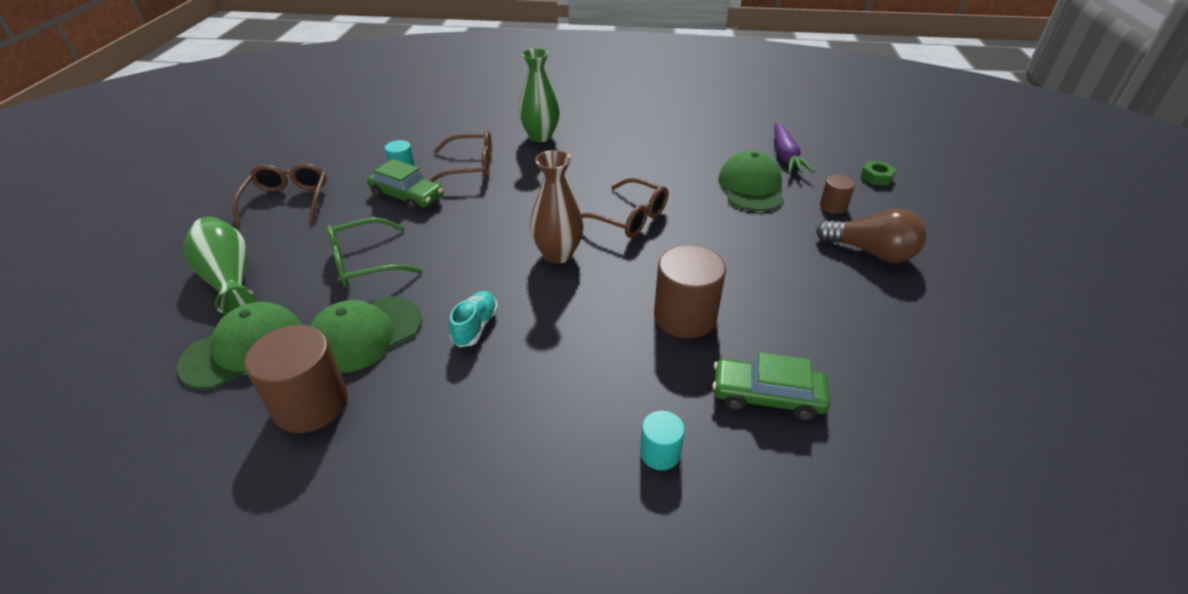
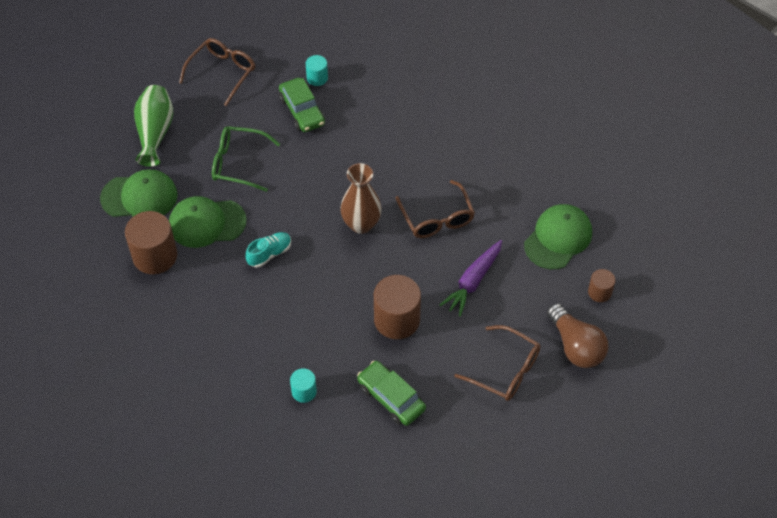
camera: 35 degrees right, 15 degrees up
(470, 167) = (366, 102): brown glasses -> brown glasses (505, 370)
(540, 136) = (446, 91): green vase -> none
(786, 156) = (624, 222): purple carrot -> purple carrot (473, 282)
(876, 177) = (672, 285): green nut -> none

